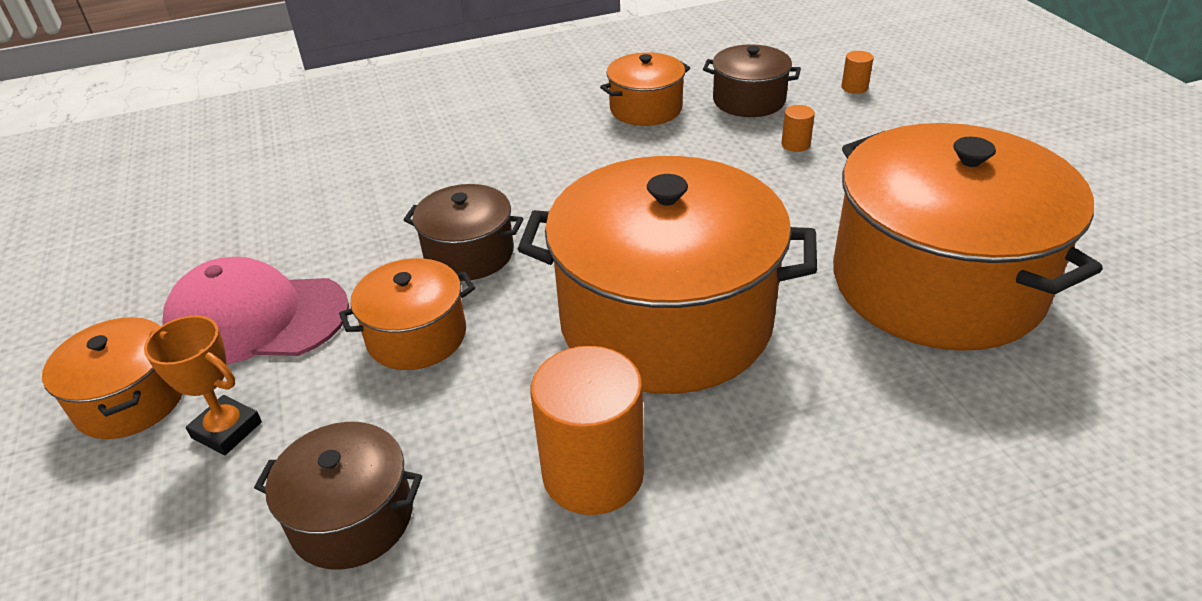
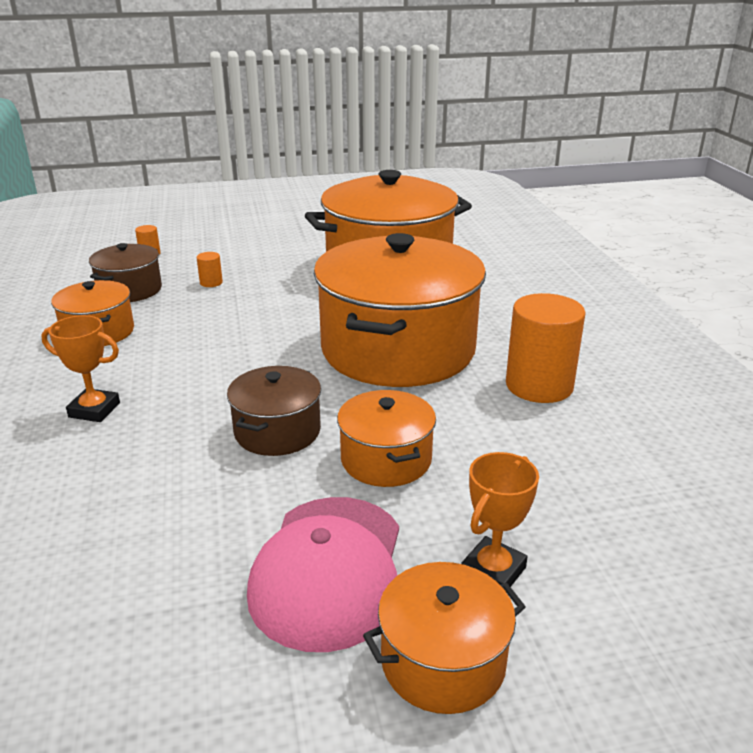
camera: 85 degrees left, 10 degrees down
(352, 517) = (585, 485): brown pot -> none
(501, 145) = (94, 410): none -> orange trophy

